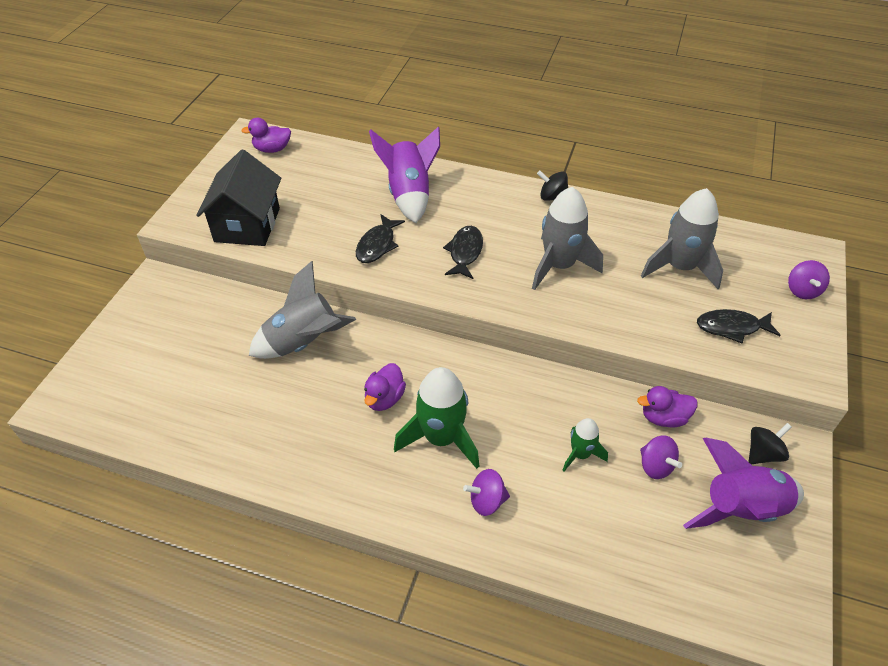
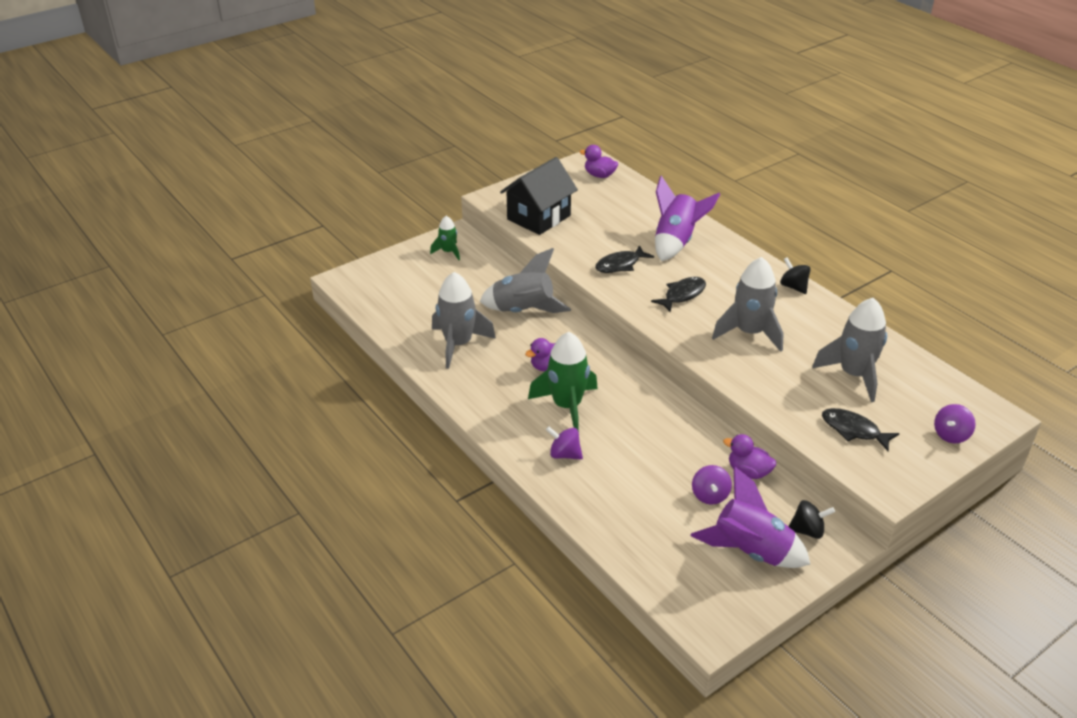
camera: 35 degrees right, 10 degrees down
(264, 422) = (458, 344): none -> grey rocket
(580, 454) = (659, 462): green rocket -> green rocket (448, 252)

